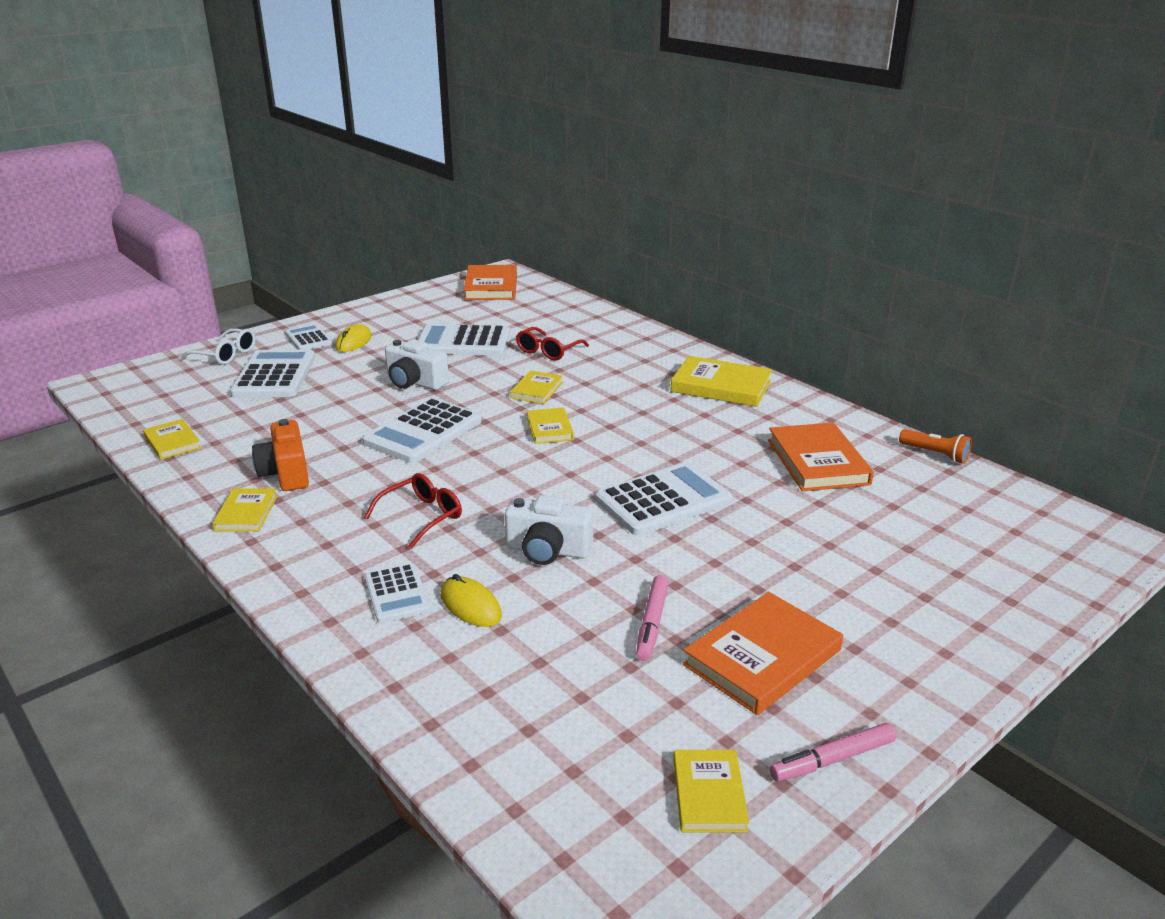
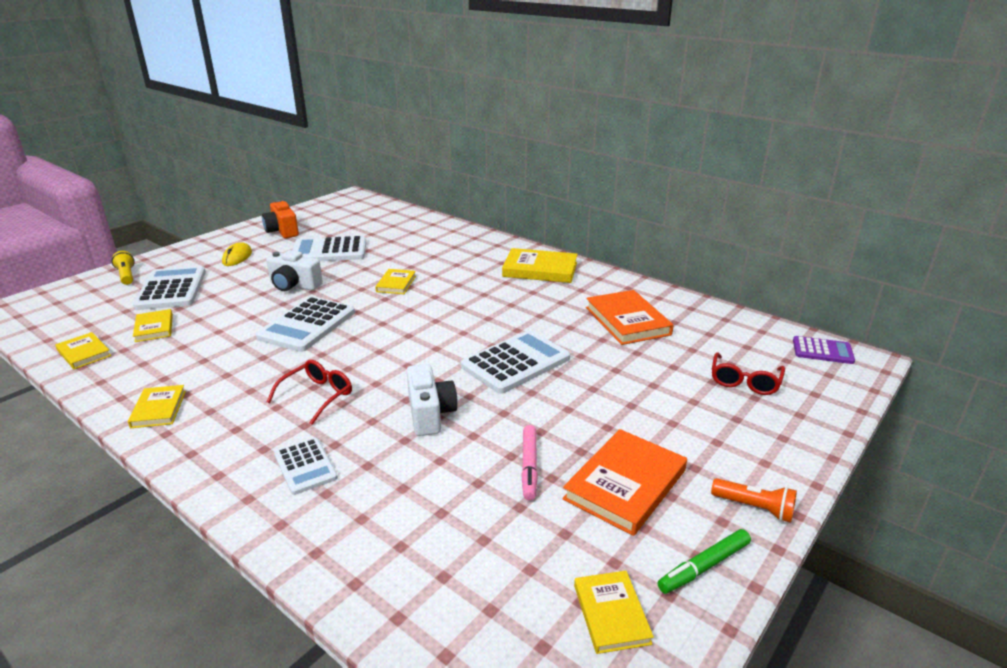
camera: 10 degrees left, 0 degrees up
(226, 355) = (126, 275): white glasses -> yellow flashlight
(286, 473) = (191, 370): orange camera -> orange camera (282, 231)
(308, 338) = (198, 257): white calculator -> none
(470, 605) = (372, 469): yellow mouse -> none
(491, 287) = (345, 207): orange book -> none
(548, 351) = (399, 253): red glasses -> red glasses (744, 382)
(548, 550) = (430, 413): white camera -> white camera turned 105 degrees counterclockwise
(549, 429) = (412, 313): yellow book -> yellow book (154, 328)
(832, 759) = (704, 566): pink marker -> green marker
(935, 454) = (712, 307): orange flashlight -> orange flashlight (755, 508)
(1069, 524) = (822, 351): none -> purple calculator

